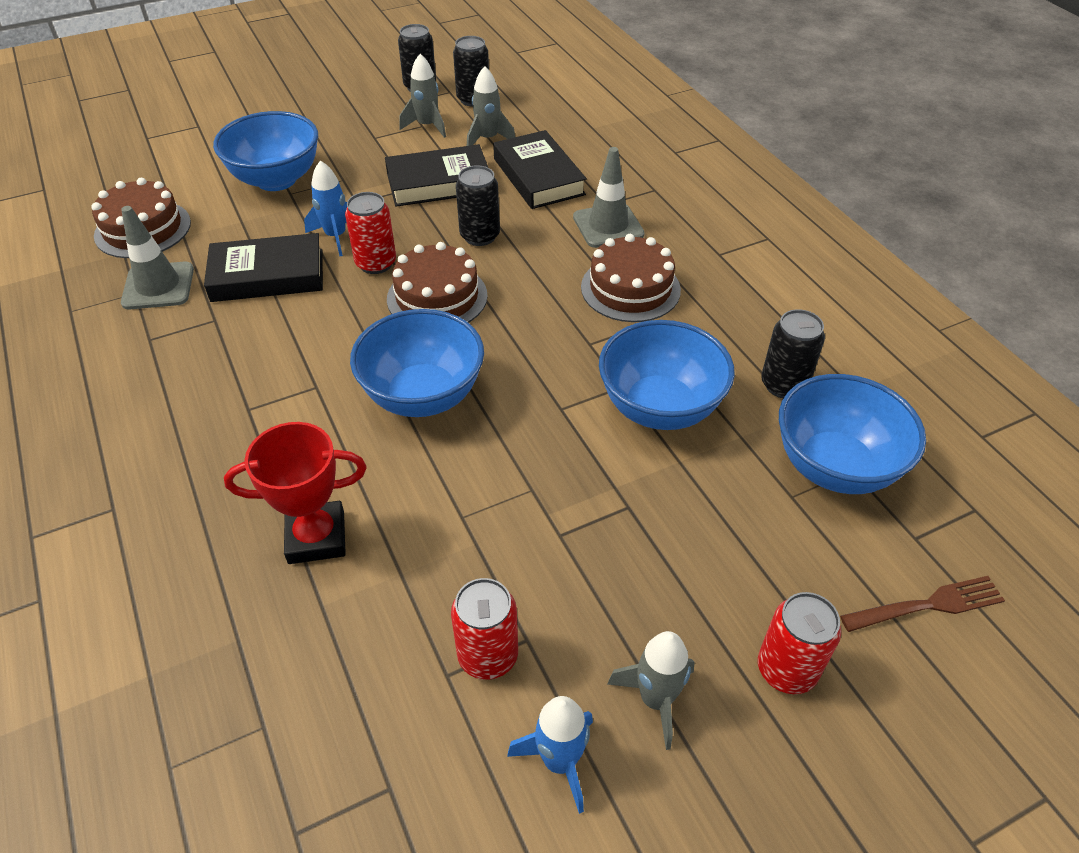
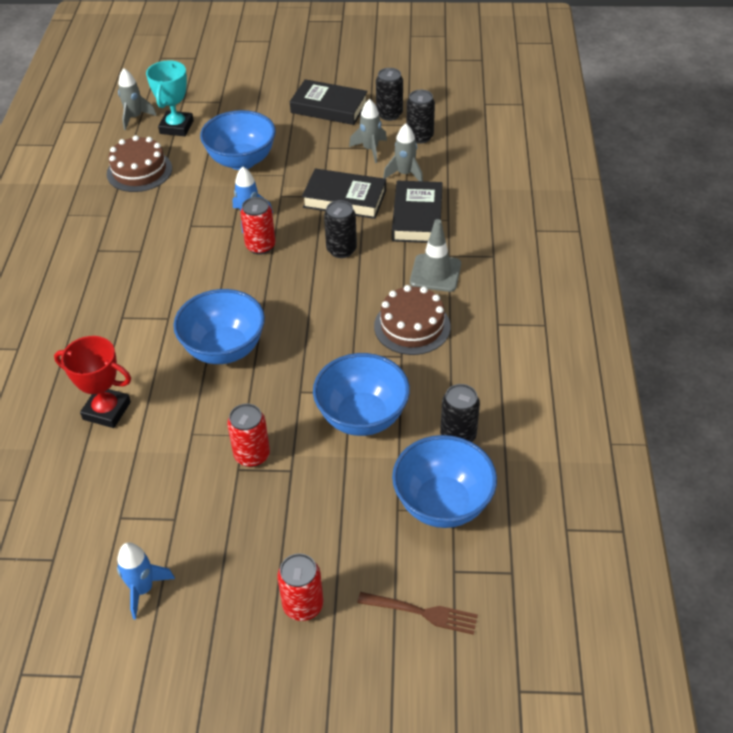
camera: 30 degrees right, 0 degrees up
(158, 286) = (123, 215): grey traffic cone -> none
(159, 167) = (176, 127): none -> turquoise trophy
(268, 275) = (190, 231): black book -> black book (329, 107)
(437, 297) = (281, 285): brown cake -> none
(488, 656) = (148, 517): red can -> red can (252, 455)
(656, 699) = (217, 584): grey rocket -> grey rocket (135, 118)

